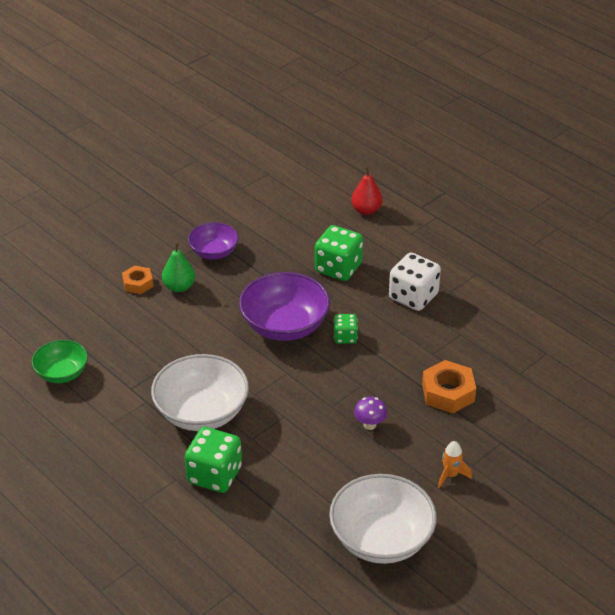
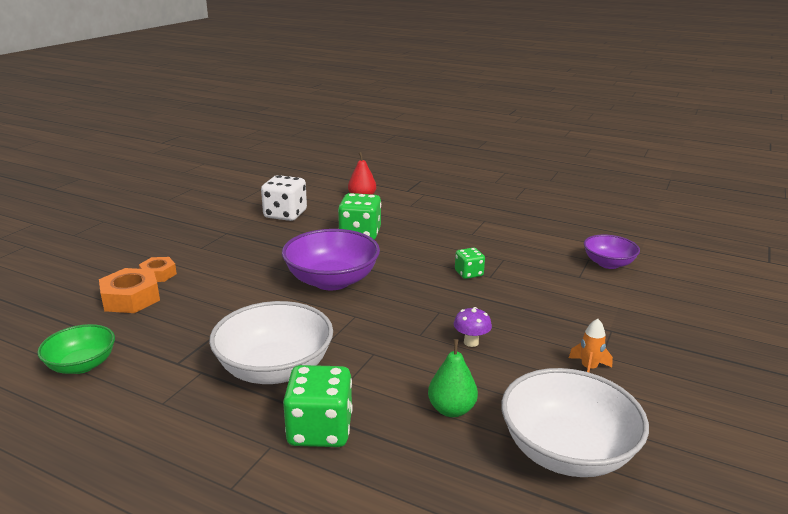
camera: 20 degrees left, 15 degrees down
(179, 287) = (205, 270): green pear -> green pear (451, 409)
(214, 252) = (232, 241): purple bowl -> purple bowl (608, 263)
(345, 337) = (398, 279): green dice -> green dice (468, 273)
(413, 297) = (442, 242): white dice -> white dice (285, 214)
(448, 393) = (528, 302): orange nut -> orange nut (131, 298)

